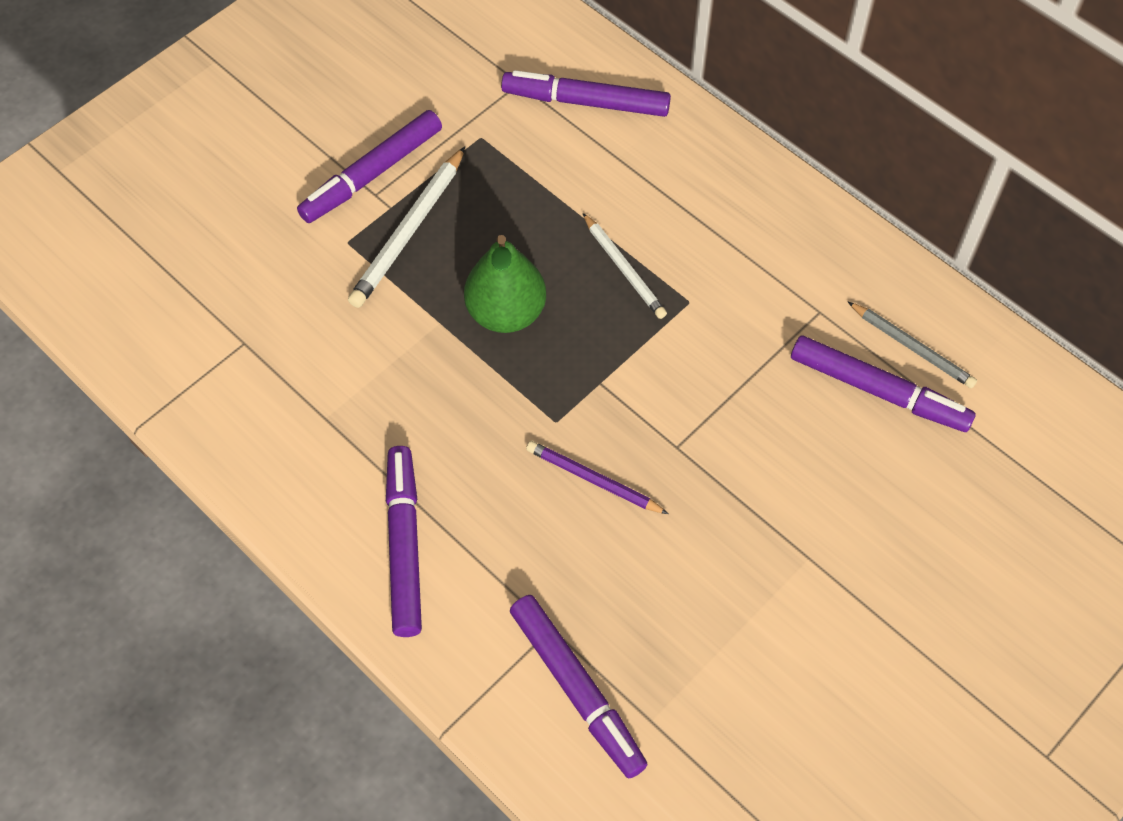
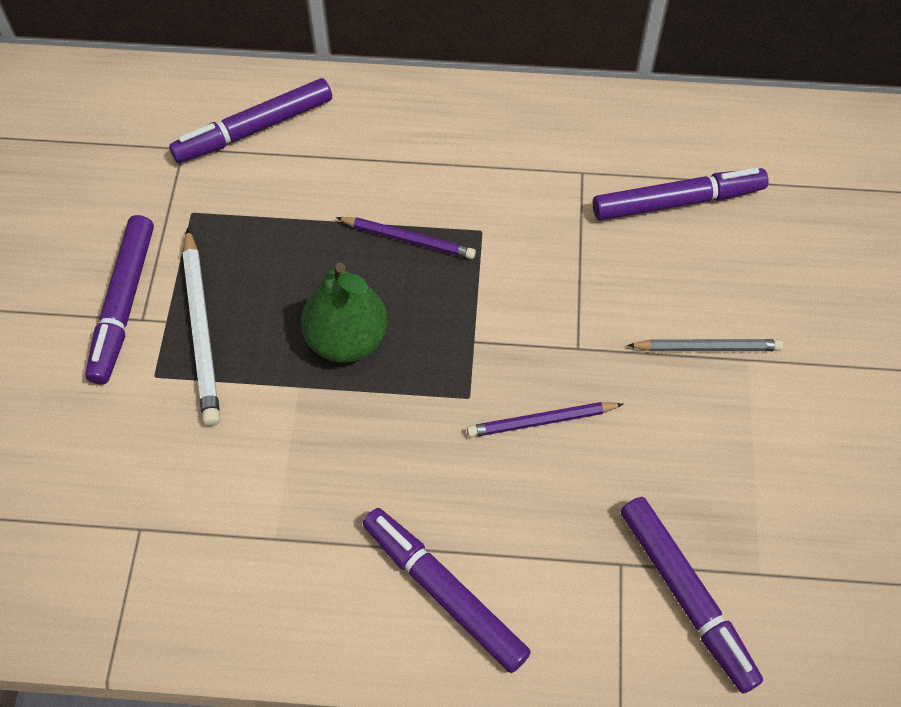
camera: 40 degrees left, 0 degrees up
(576, 689) = (686, 596): purple marker -> purple marker turned 45 degrees clockwise
(624, 269) = (408, 239): white pencil -> purple pencil
(912, 347) = (669, 154): grey pencil -> grey pencil (707, 347)

